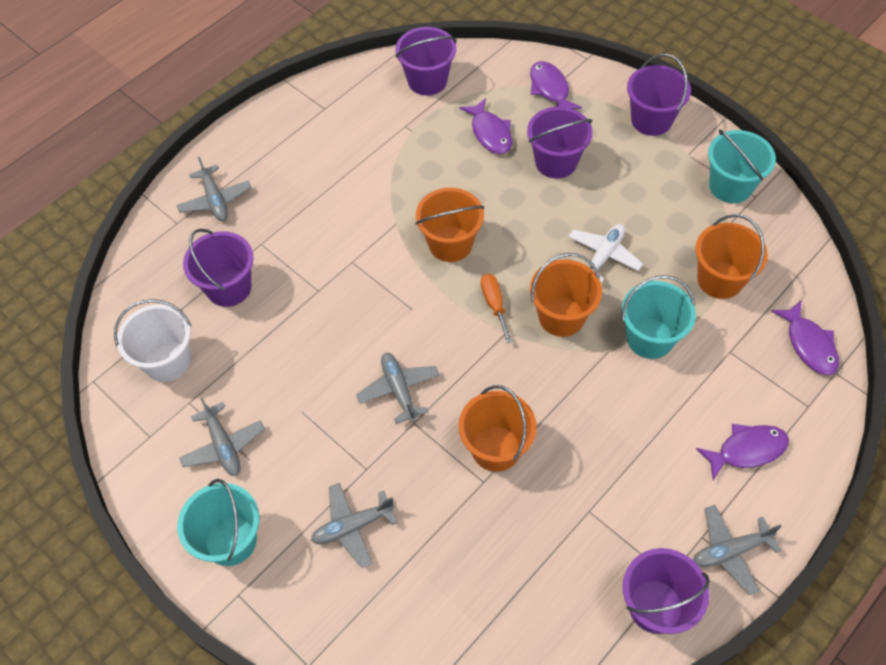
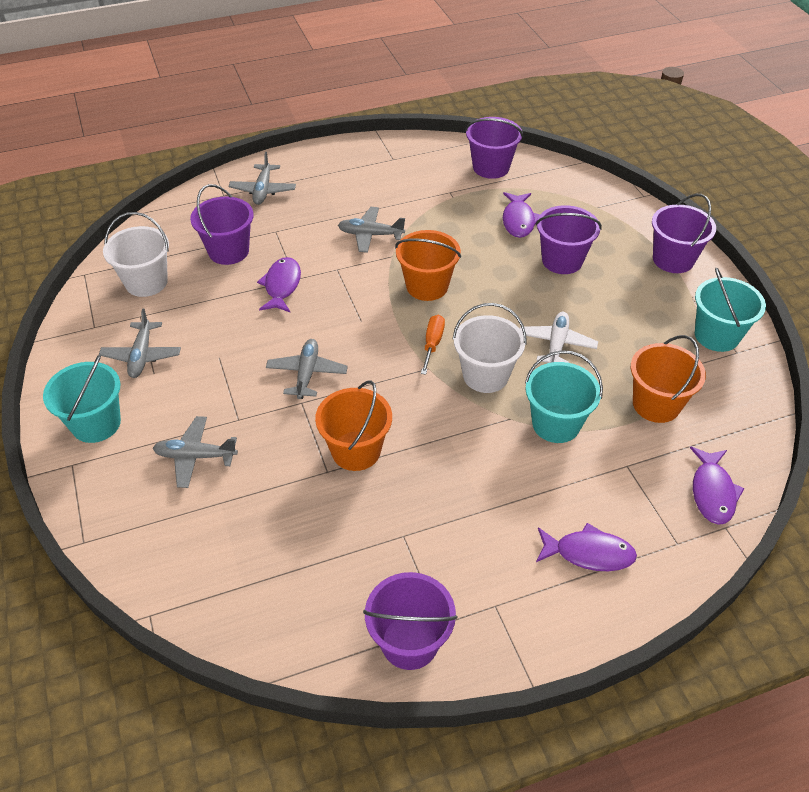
camera: 25 degrees right, 10 degrees down
(550, 89) = (594, 207): purple fish -> purple fish (282, 286)
(561, 316) = (485, 375): orange bucket -> white bucket
(603, 256) = (556, 344): white plane -> white plane turned 45 degrees counterclockwise
(730, 551) = (514, 631): grey plane -> grey plane (370, 235)

